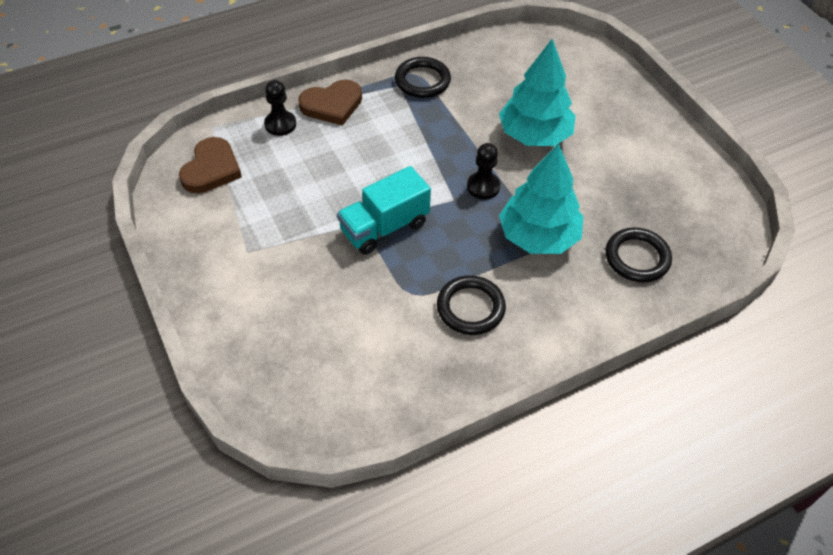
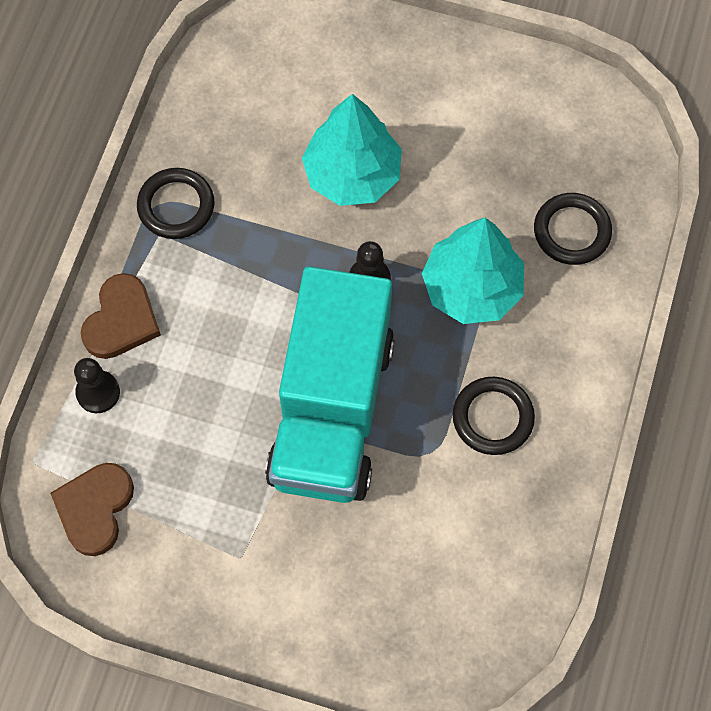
camera: 45 degrees left, 15 degrees up
(211, 169) = (95, 508): brown heart -> brown heart turned 135 degrees counterclockwise
(384, 227) = (332, 410): turquoise truck -> turquoise truck, size x1.85

